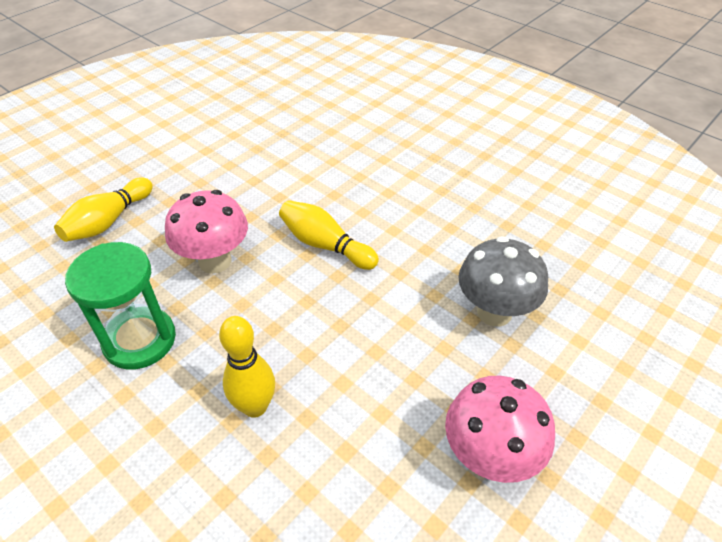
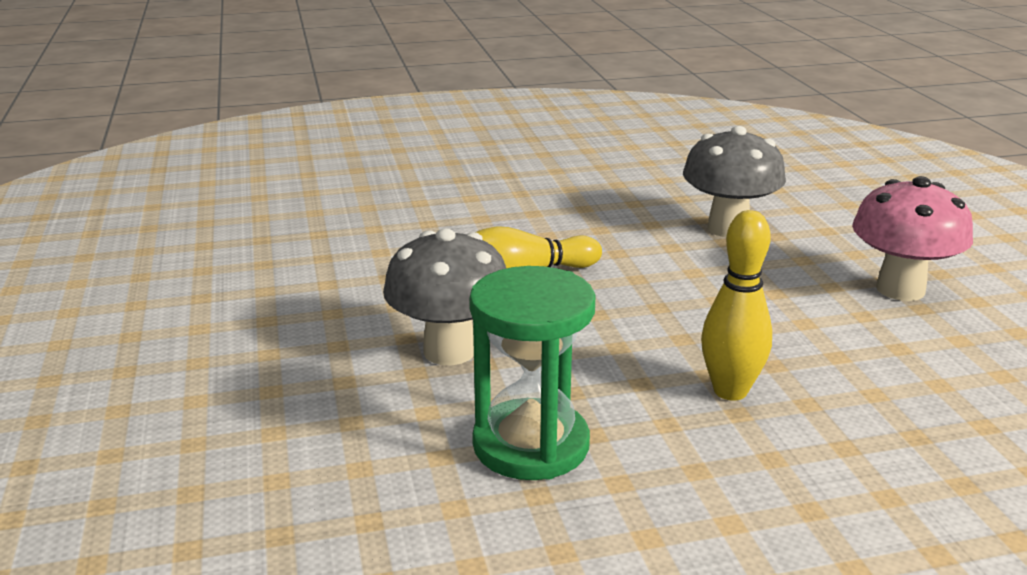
camera: 55 degrees left, 20 degrees down
(108, 221) = (234, 413): yellow bowling pin -> none
(215, 261) = (449, 351): pink mushroom -> grey mushroom

